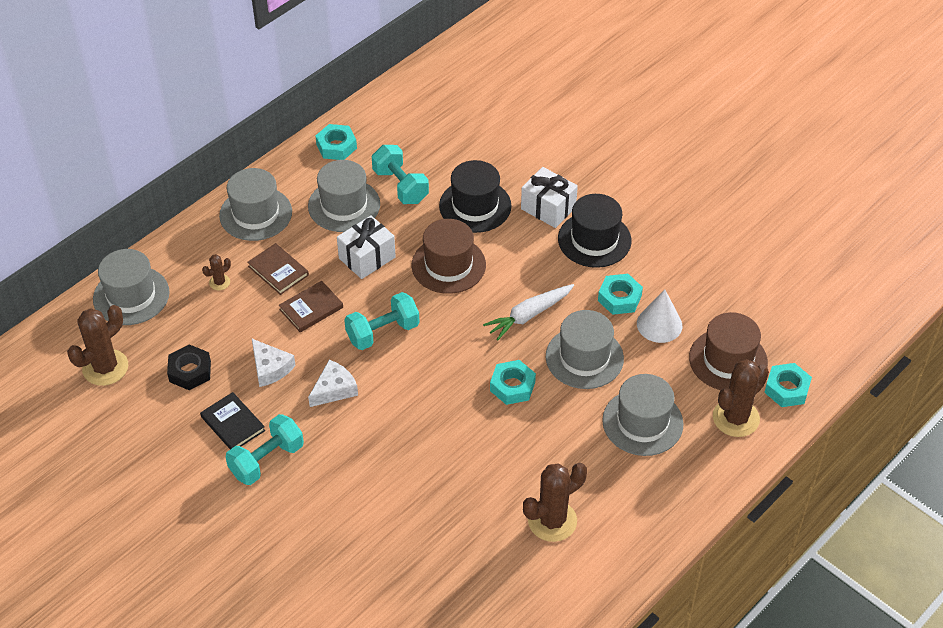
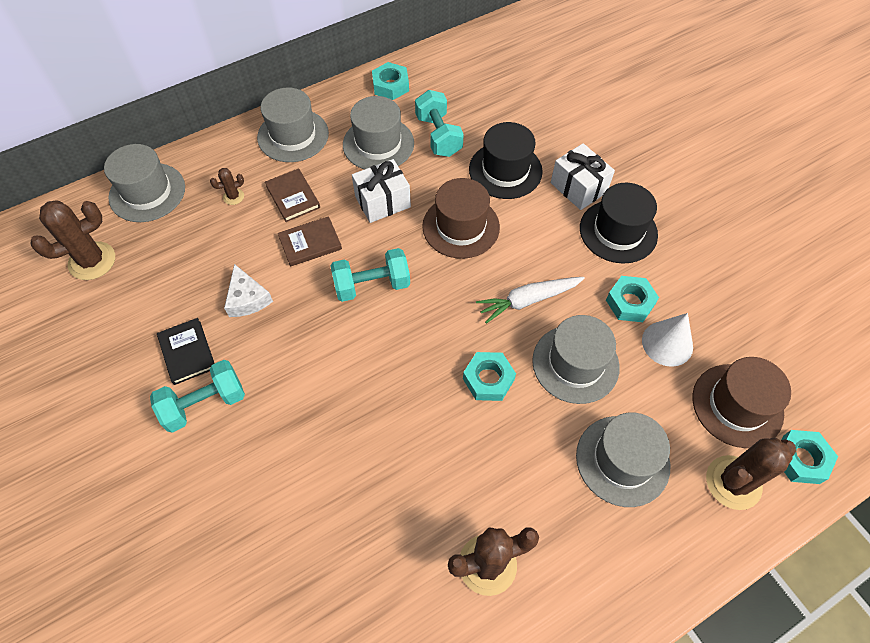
camera: 15 degrees right, 10 degrees up
(190, 371) = (169, 284): black nut -> none
(334, 389) = (302, 338): white cheese -> none

